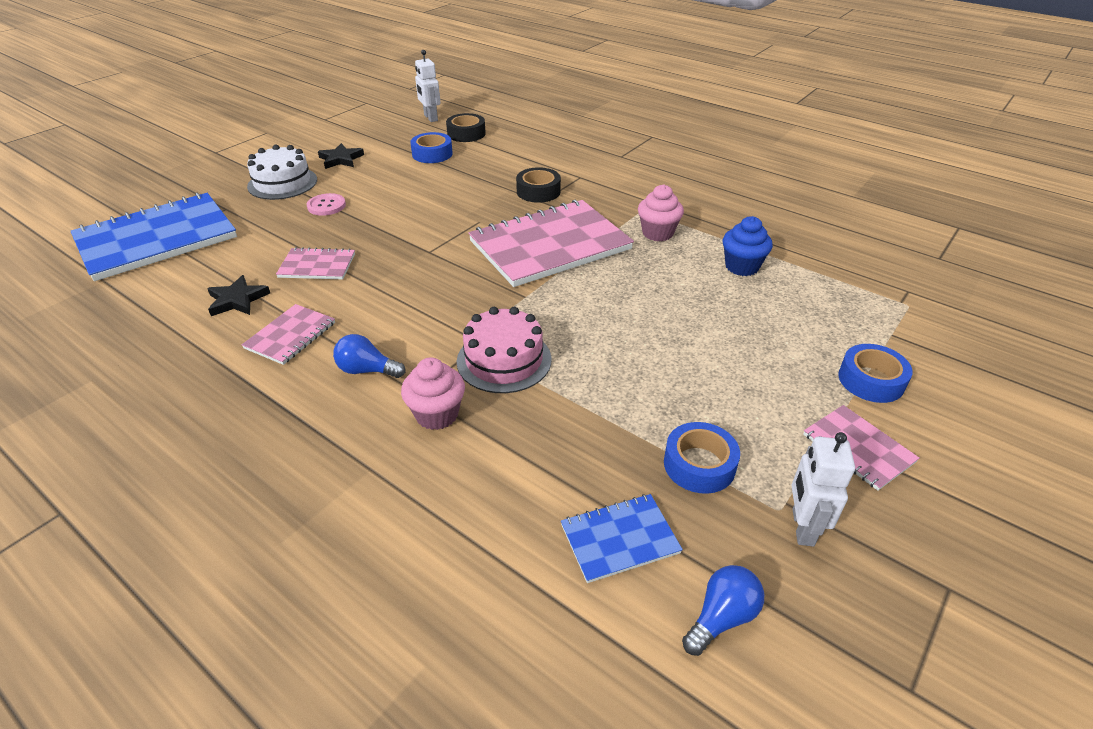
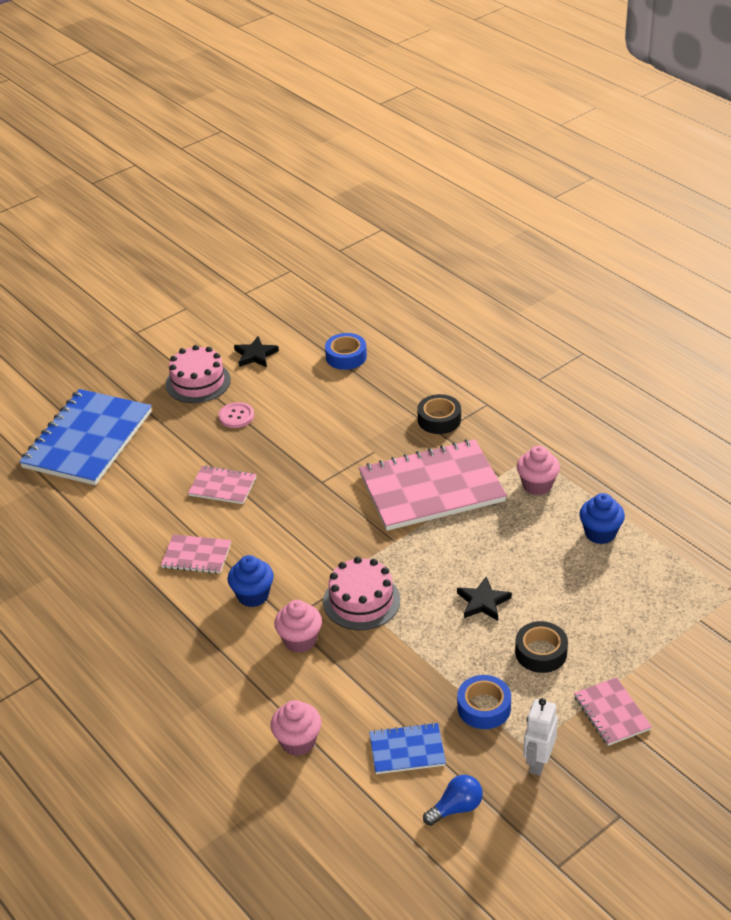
camera: 15 degrees right, 0 degrees up
(157, 239) = (87, 440): blue notebook -> blue notebook turned 45 degrees counterclockwise
(237, 300) = (155, 515): black star -> black star (483, 602)
(282, 183) = (198, 382): white cake -> pink cake
(290, 336) = (196, 556): pink notebook -> pink notebook turned 60 degrees clockwise
(367, 370) = (253, 595): blue light bulb -> blue cupcake
(430, 118) = (354, 301): white robot -> none
(460, 552) = (298, 742): none -> pink cupcake
(466, 134) = (386, 330): black tape -> black tape (541, 652)
(871, 380) = (655, 659): blue tape -> none

